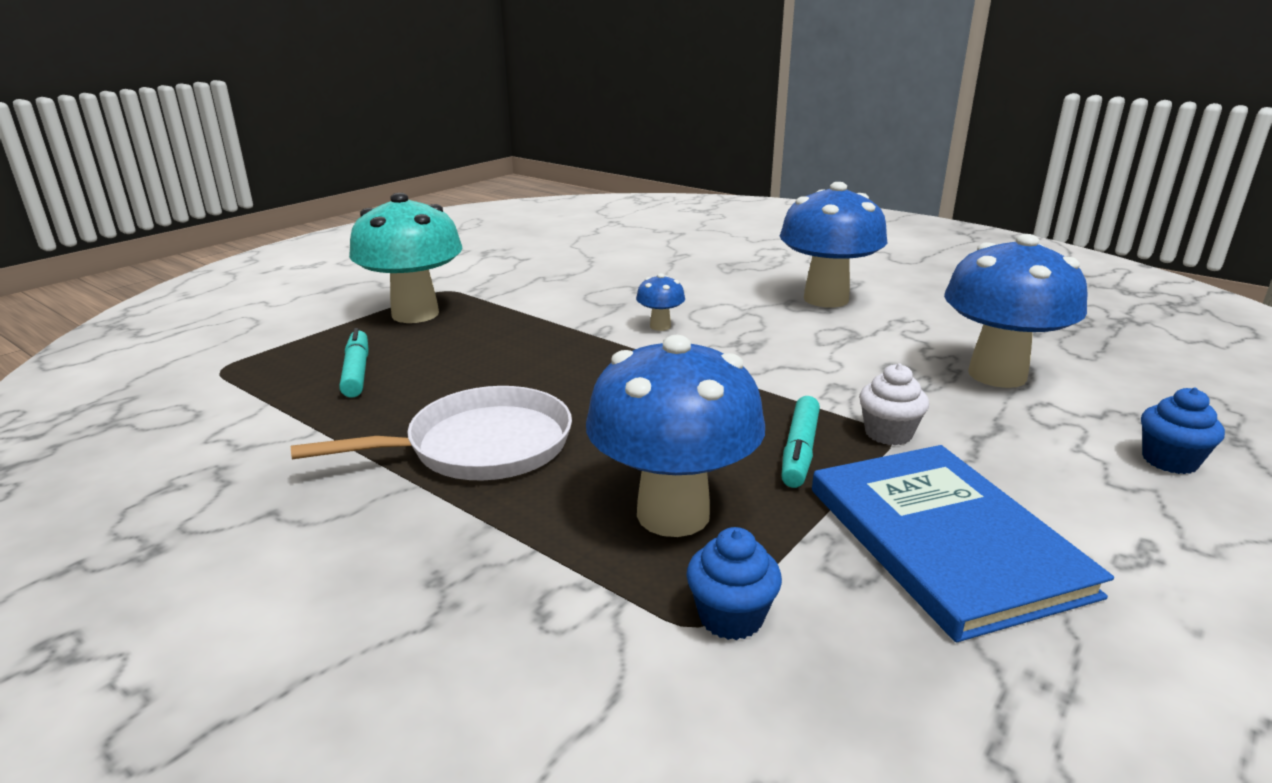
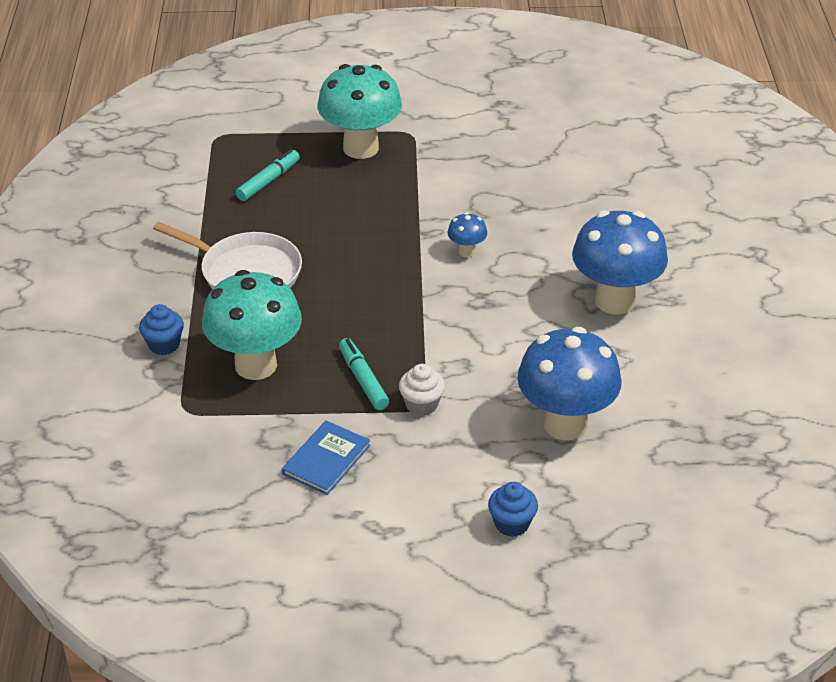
camera: 50 degrees right, 15 degrees up
(673, 514) = (256, 365): blue mushroom -> turquoise mushroom
(731, 617) = (199, 417): blue cupcake -> blue cupcake (164, 345)
(799, 451) = (363, 380): turquoise marker -> turquoise marker turned 90 degrees clockwise
(945, 540) = (326, 460): blue book -> blue book, size x0.56

